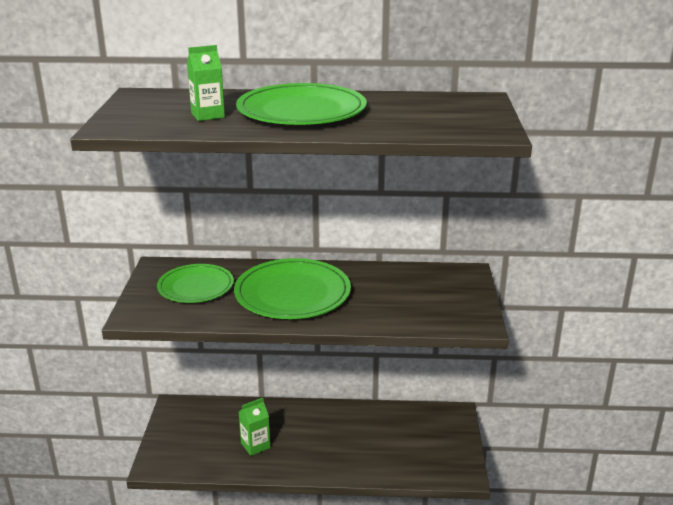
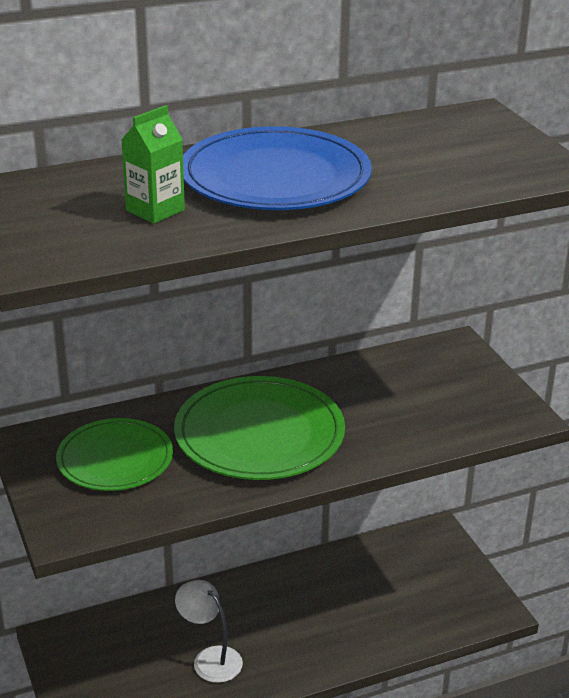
camera: 25 degrees left, 5 degrees up
(255, 445) = (210, 658): green carton -> white lamp
(301, 110) = (275, 177): green plate -> blue plate

